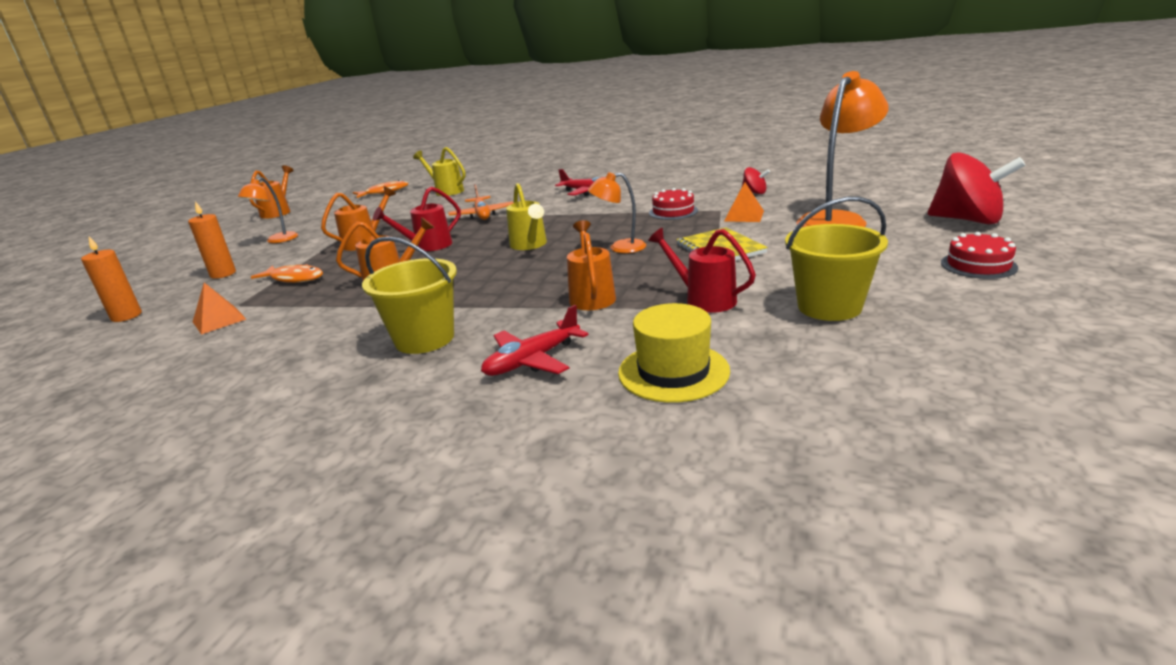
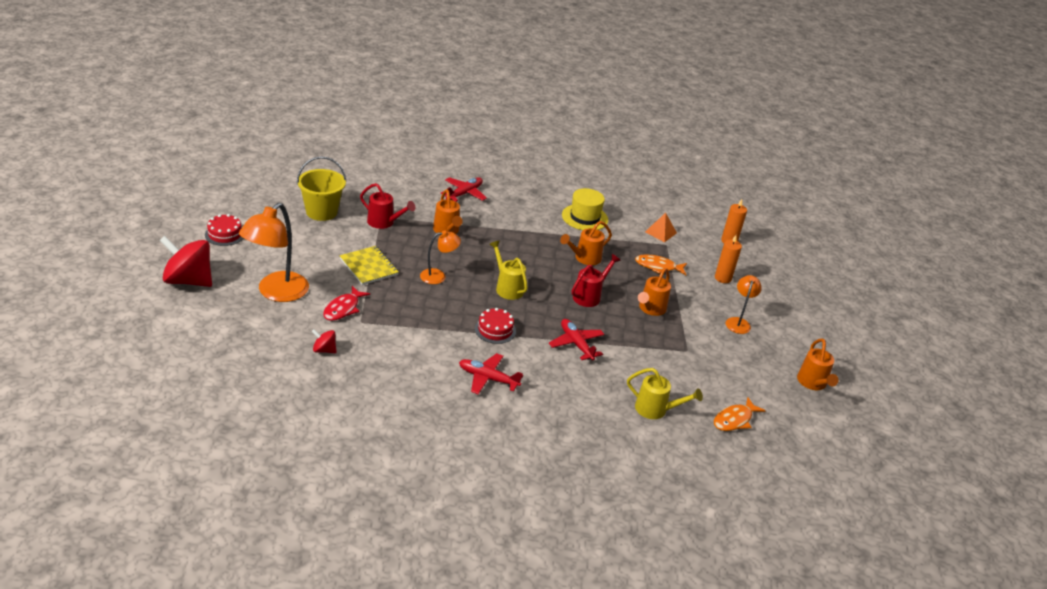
camera: 160 degrees right, 10 degrees up
(424, 339) = (525, 209): yellow bucket -> none
(482, 214) = (576, 344): orange plane -> red plane
(673, 211) = (400, 324): red cake -> red cake (495, 330)
(673, 371) = (401, 184): yellow hat -> yellow hat (585, 217)
(744, 216) = (343, 309): orange pyramid -> red fish

